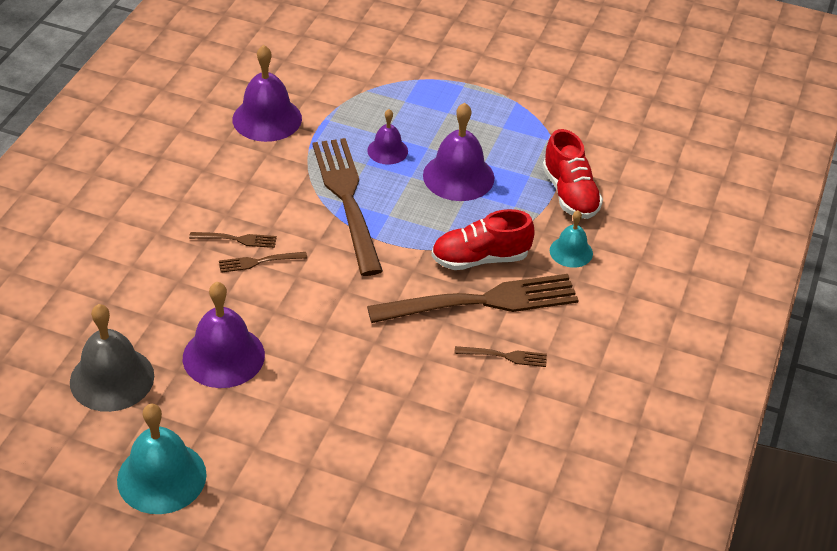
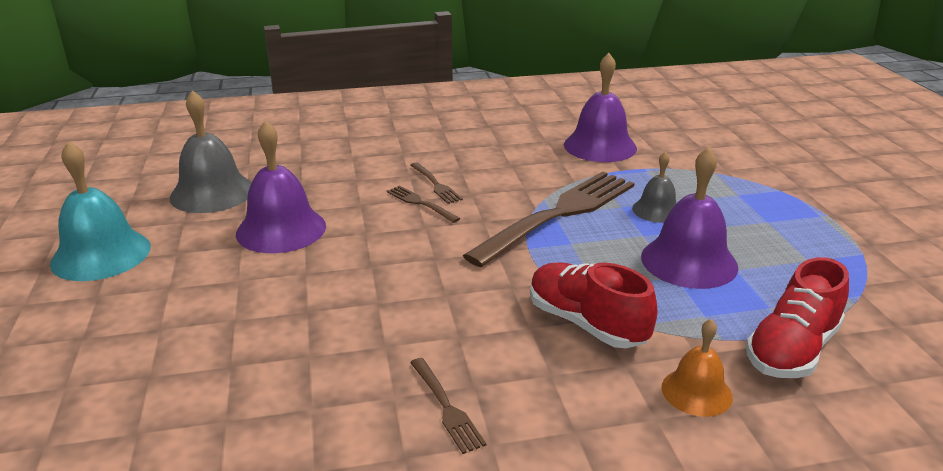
camera: 60 degrees right, 15 degrees down
(387, 150) = (657, 210): purple bell -> grey bell
(483, 301) = (520, 352): brown fork -> none
(571, 252) = (696, 392): turquoise bell -> orange bell

